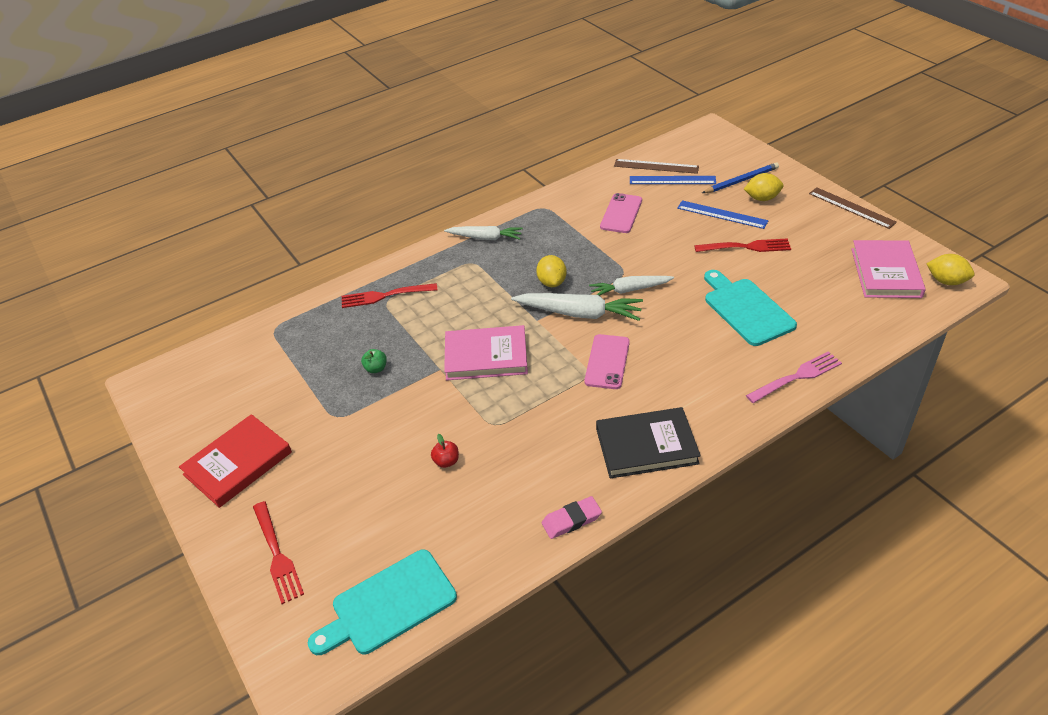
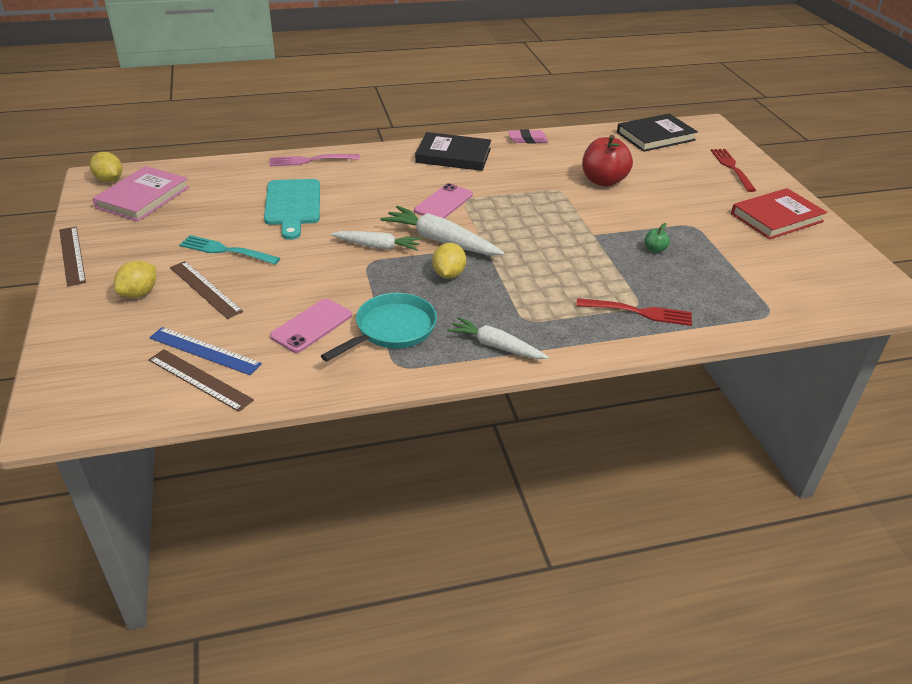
camera: 165 degrees left, 5 degrees down
(388, 604) = (655, 136): turquoise cutting board -> black book
(446, 461) = (603, 181): red apple -> red apple, size x2.26
(486, 356) = (547, 232): pink book -> none
(564, 227) = (391, 330): none -> turquoise pan
(722, 214) = (205, 289): blue ruler -> brown ruler
(741, 180) = (128, 322): blue pencil -> none
(746, 247) = (226, 250): red fork -> turquoise fork
(762, 198) = (139, 293): yellow lemon -> yellow lemon turned 75 degrees counterclockwise

